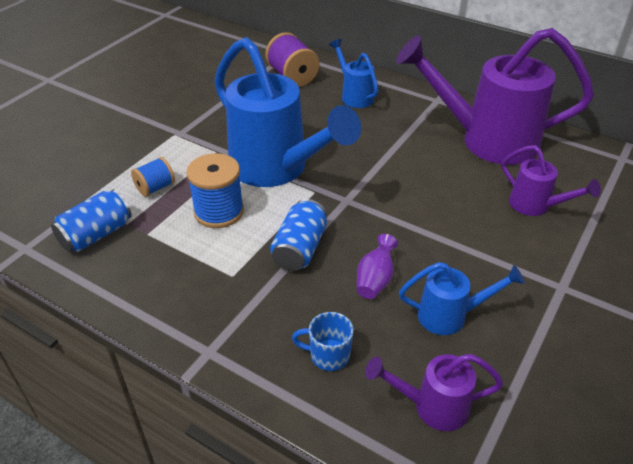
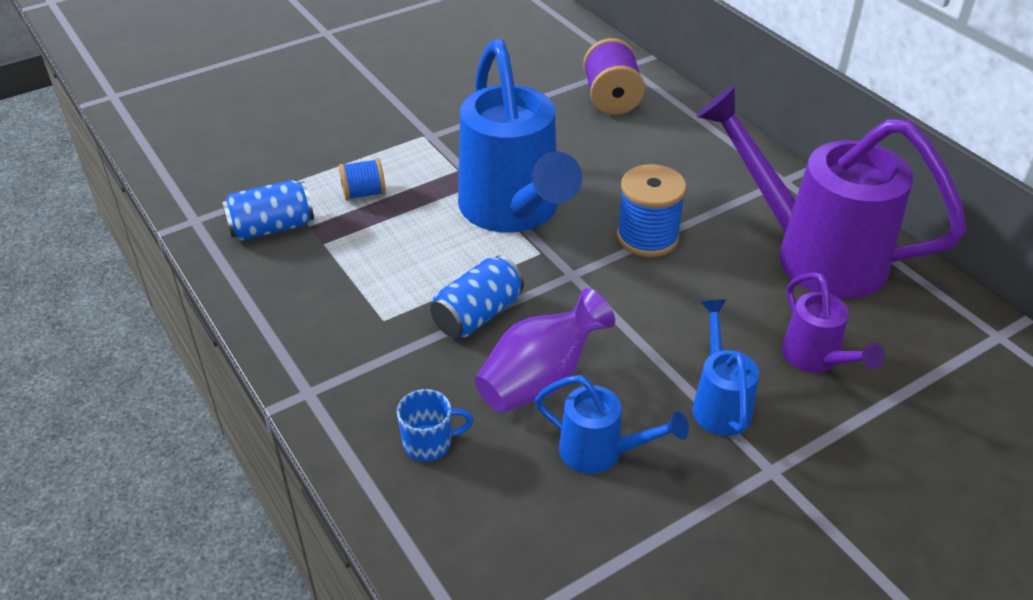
camera: 25 degrees right, 0 degrees up
(219, 211) = (415, 242): blue spool -> blue spool (647, 237)
(328, 355) = (429, 443): blue mug -> blue mug turned 135 degrees clockwise
(354, 95) = (674, 144): blue watering can -> blue watering can (719, 402)
(375, 280) = (540, 380): purple vase -> purple vase, size x1.70
(431, 406) = (505, 542): purple watering can -> none

